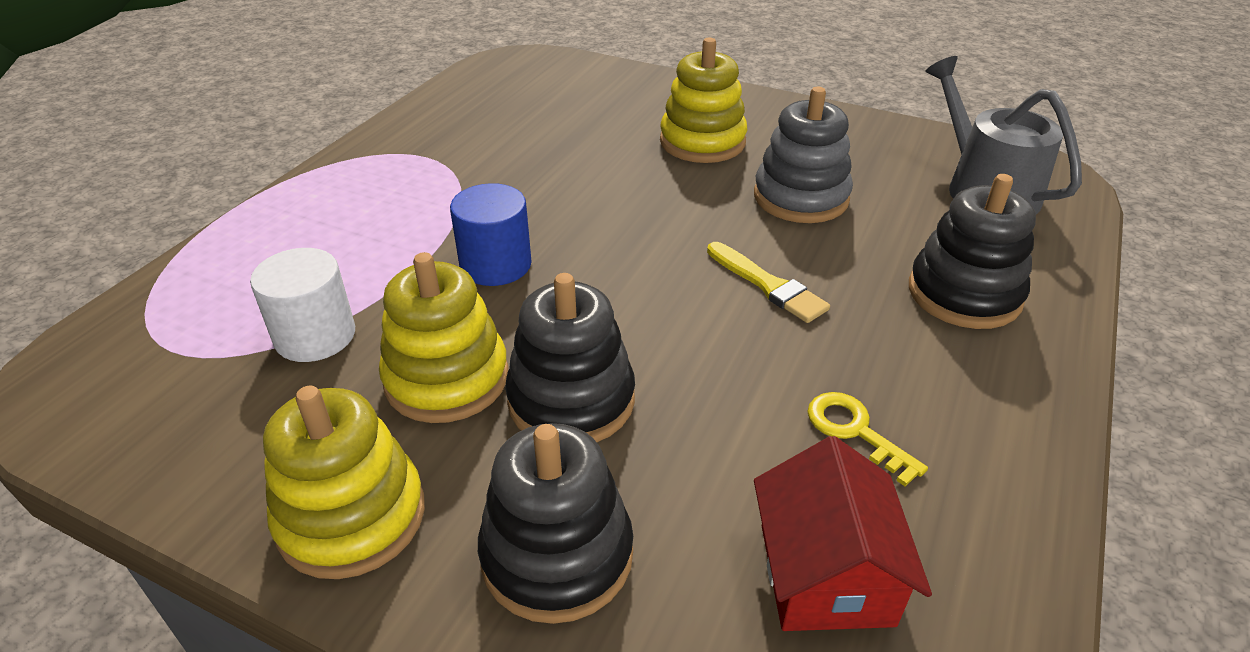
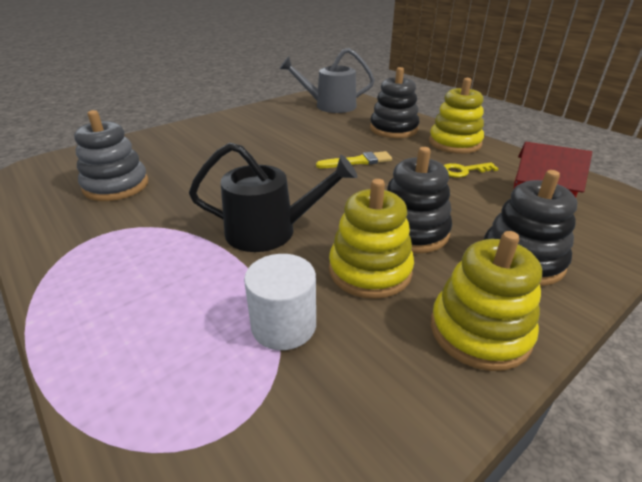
camera: 65 degrees left, 5 degrees down
(495, 265) = (269, 231): blue cylinder -> black watering can
(702, 142) = (220, 144): yellow stacking toy -> yellow stacking toy (454, 143)
(800, 197) = (297, 137): grey stacking toy -> grey stacking toy (116, 186)

